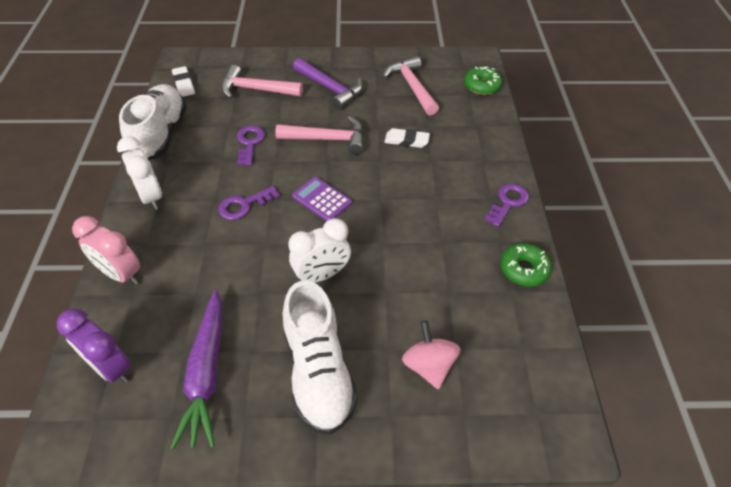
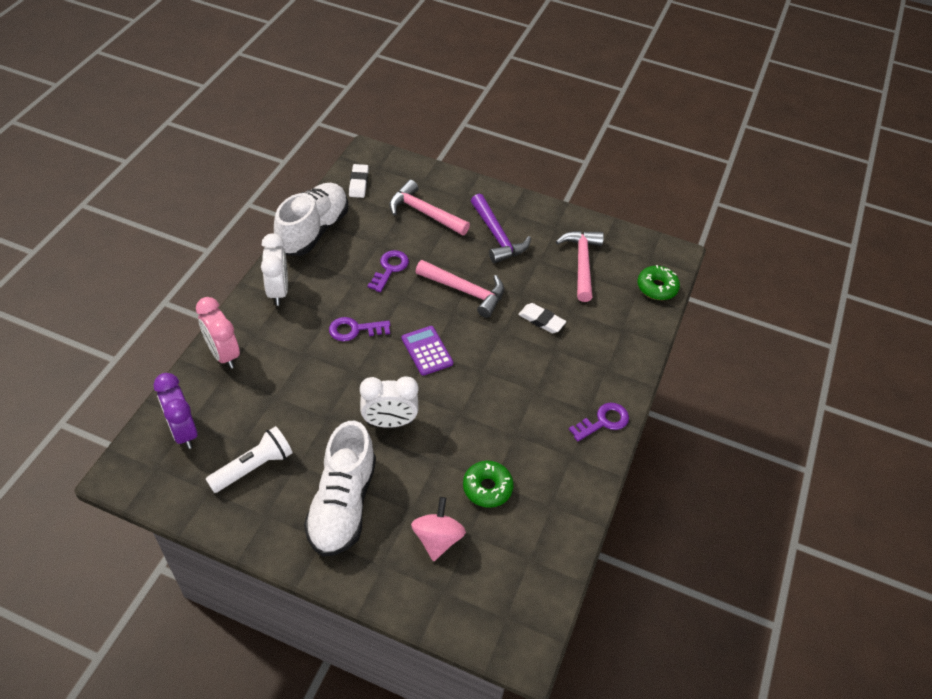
camera: 20 degrees right, 0 degrees up
(206, 373) = (253, 467): purple carrot -> white flashlight
(523, 269) = (576, 491): green donut -> green donut (487, 488)

